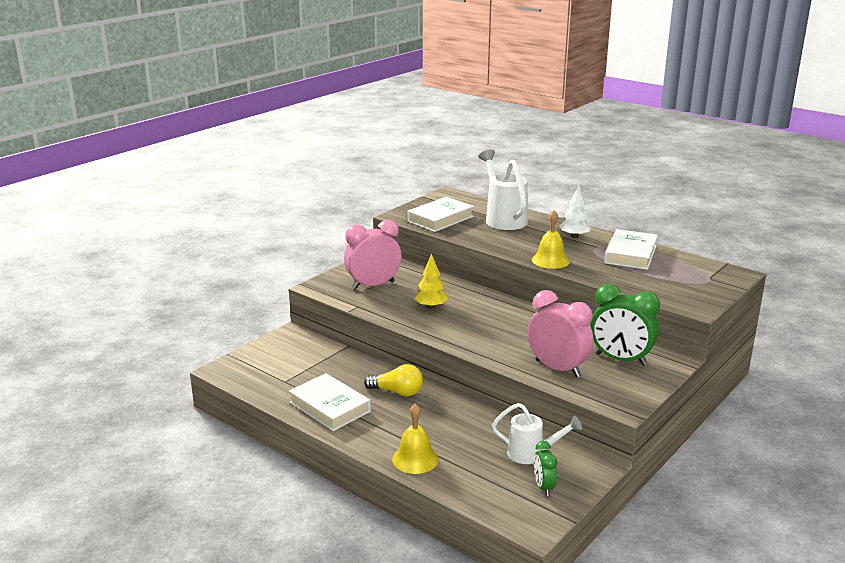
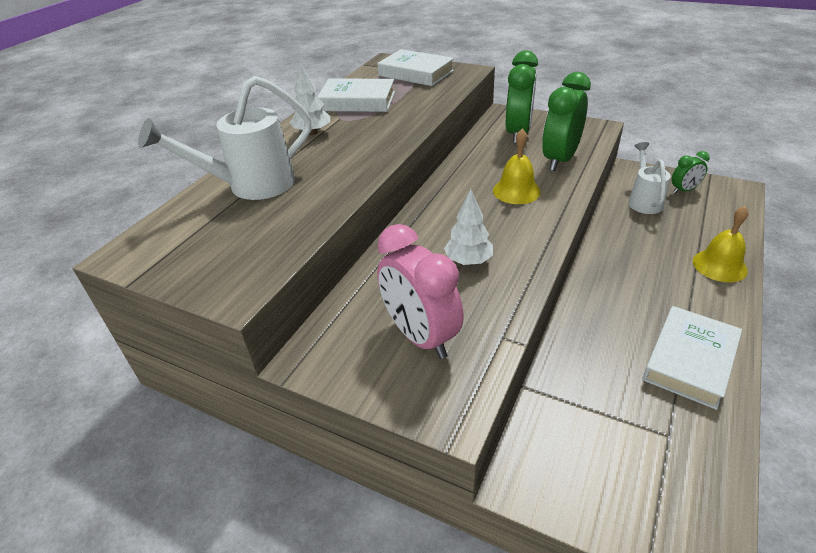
camera: 100 degrees left, 15 degrees up
(397, 392) = (608, 305): yellow light bulb -> none
(431, 307) = (468, 261): yellow tree -> white tree
(440, 219) = (252, 242): white book -> white book (416, 73)
(550, 260) = (391, 139): yellow bell -> yellow bell (516, 191)
(557, 368) = (560, 160): pink clock -> green clock

